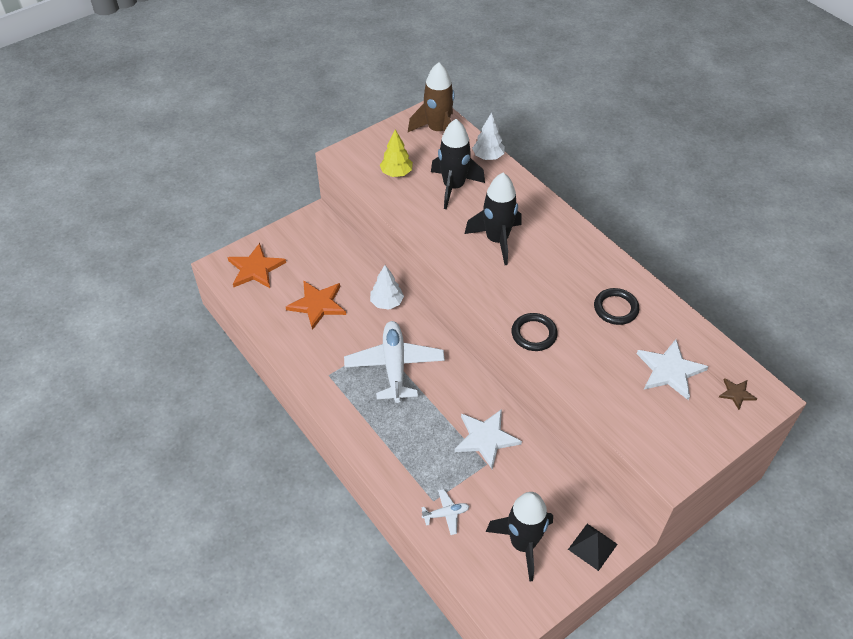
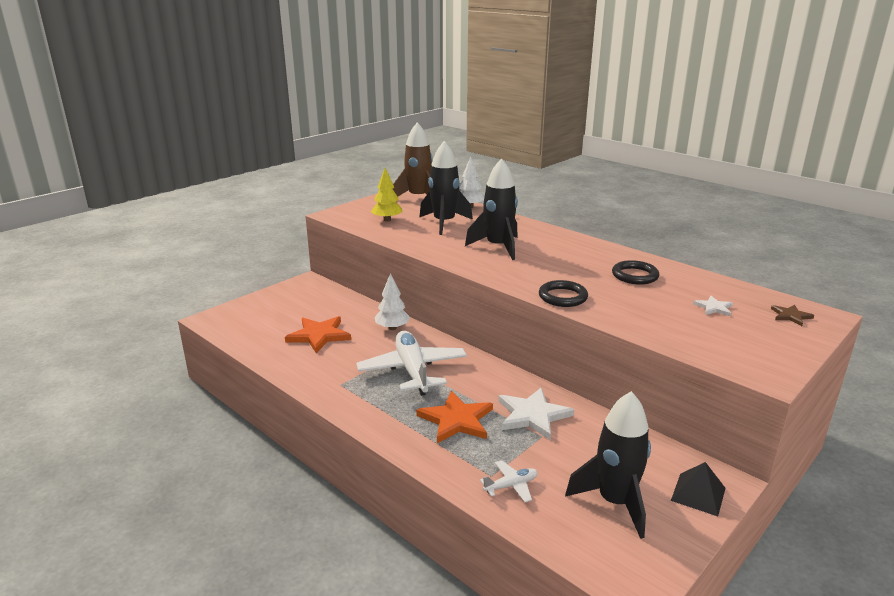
camera: 10 degrees left, 25 degrees down
(255, 269) = (249, 317): orange star -> orange star (456, 420)
(670, 371) = (714, 308): white star -> white star, size x0.52

